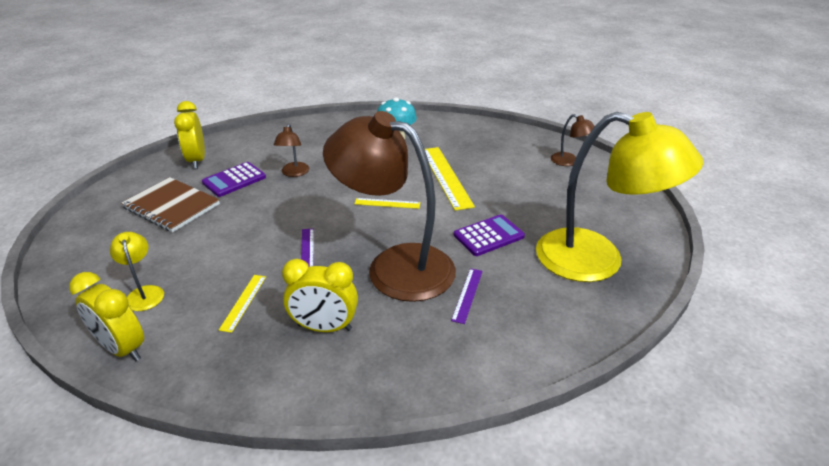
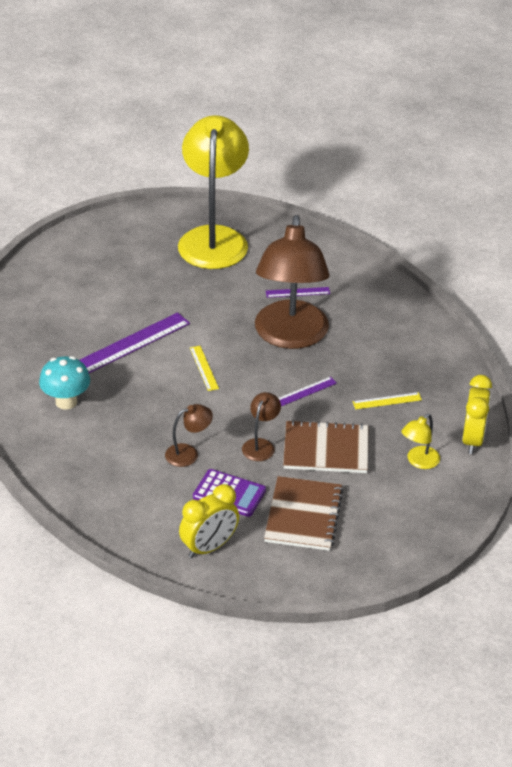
camera: 115 degrees left, 5 degrees up
(224, 240) = (326, 449): none -> brown notebook
(324, 327) = (380, 350): yellow clock -> none
(445, 177) = (132, 343): yellow ruler -> purple ruler
(488, 236) = (216, 296): purple calculator -> none
(569, 162) = (55, 270): brown lamp -> brown lamp (260, 445)

